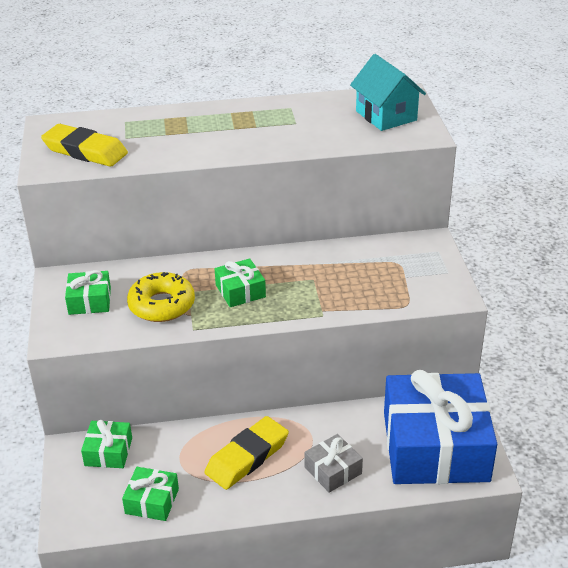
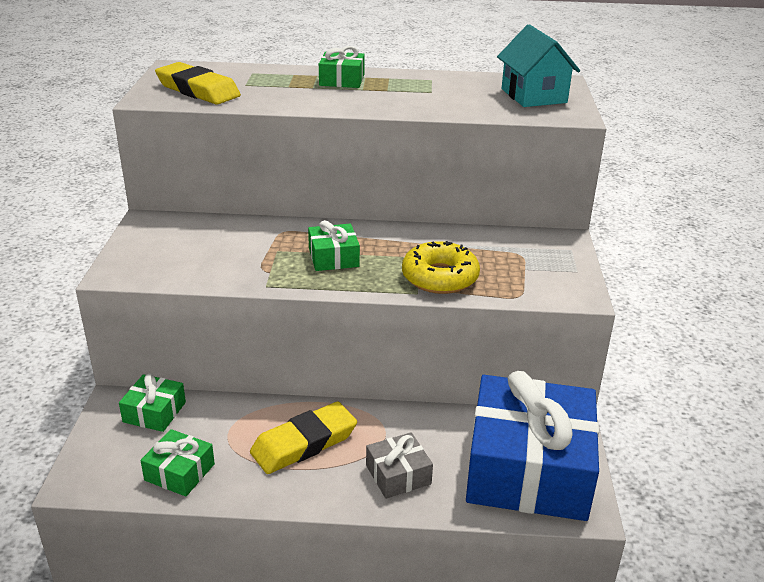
camera: 10 degrees right, 5 degrees down
(90, 301) = (168, 245): green gift -> green gift (342, 80)
(162, 305) = (242, 259): yellow donut -> yellow donut (440, 277)

